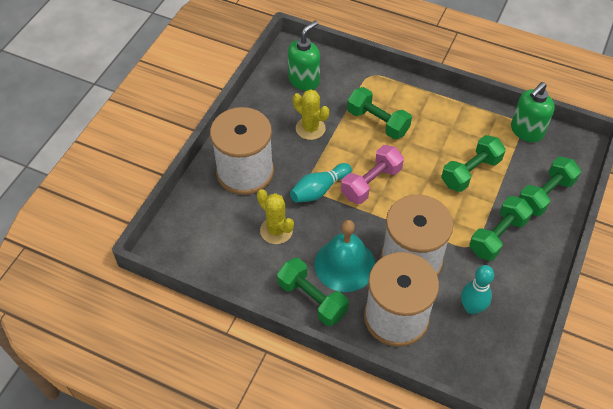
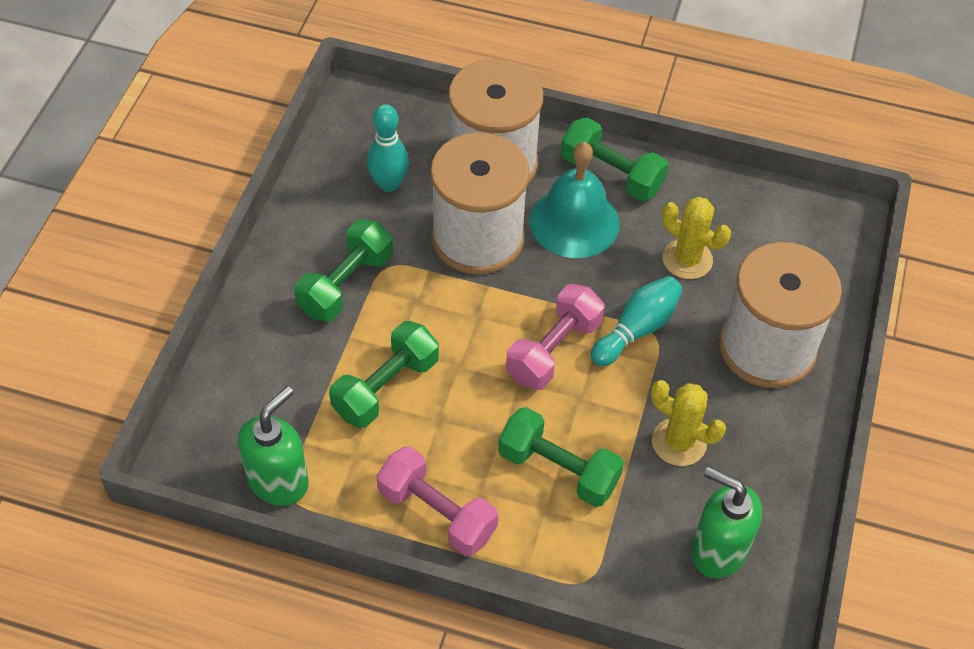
camera: 170 degrees right, 0 degrees up
(304, 80) = (717, 550): green soap dispenser -> green soap dispenser turned 90 degrees clockwise
(442, 109) = (437, 513): none -> pink dumbbell
(545, 195) = (261, 359): green dumbbell -> none

